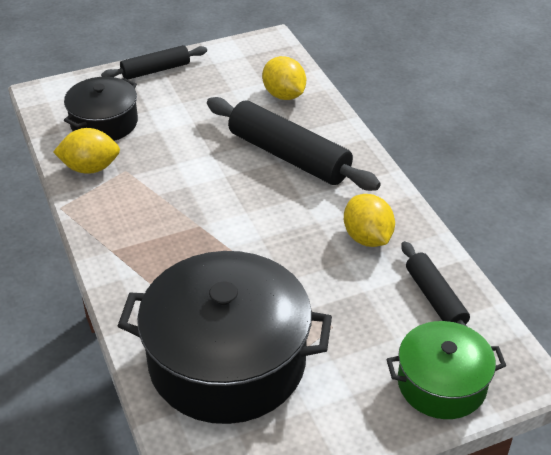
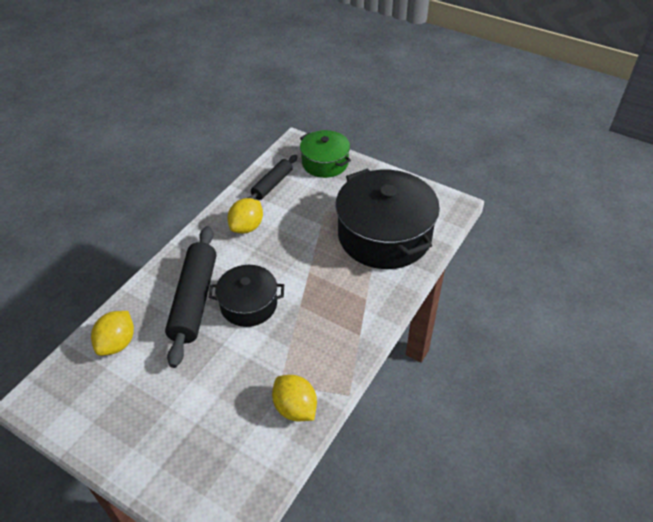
camera: 125 degrees left, 5 degrees up
(104, 123) = (234, 442): black pot -> black pot (248, 304)
(155, 70) = (130, 460): black rolling pin -> none

